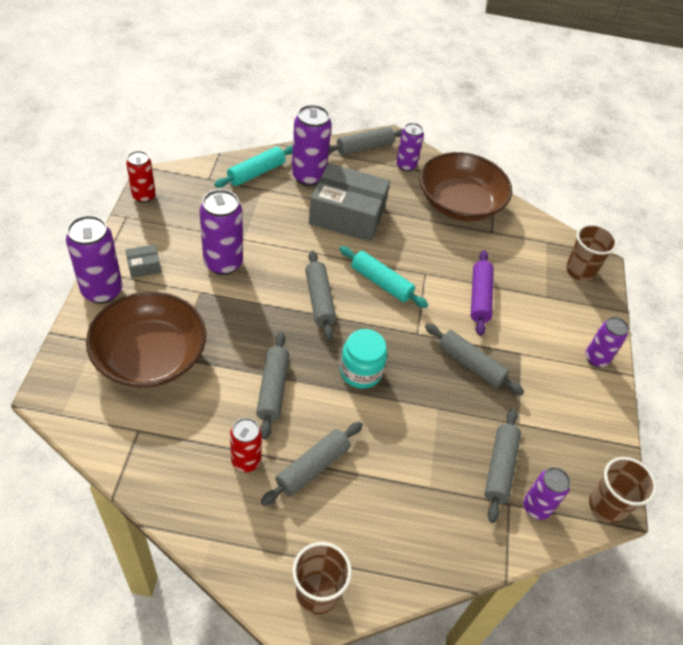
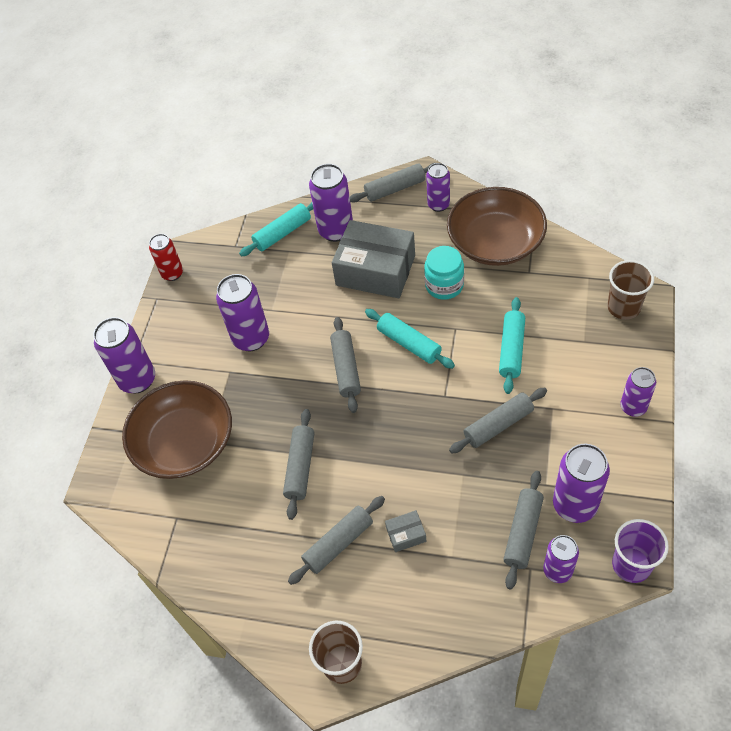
camera: 15 degrees right, 5 degrees up
(144, 266) = (175, 350): grey box -> grey box (406, 534)
(246, 461) = (276, 541): red can -> none
(361, 371) = (386, 442): turquoise jar -> turquoise jar (444, 285)
(470, 364) = (498, 425): grey rolling pin -> grey rolling pin turned 75 degrees counterclockwise
(479, 297) = (511, 350): purple rolling pin -> turquoise rolling pin
(548, 445) = (574, 505): none -> purple can
(607, 506) = (631, 565): brown cup -> purple cup

